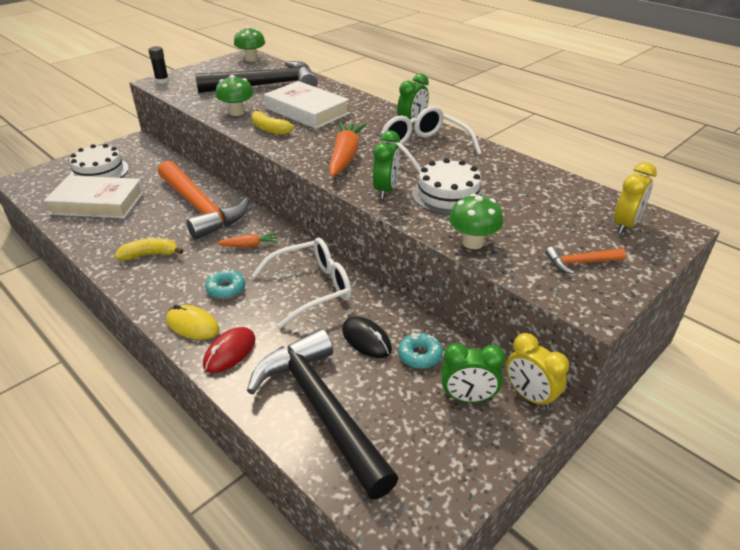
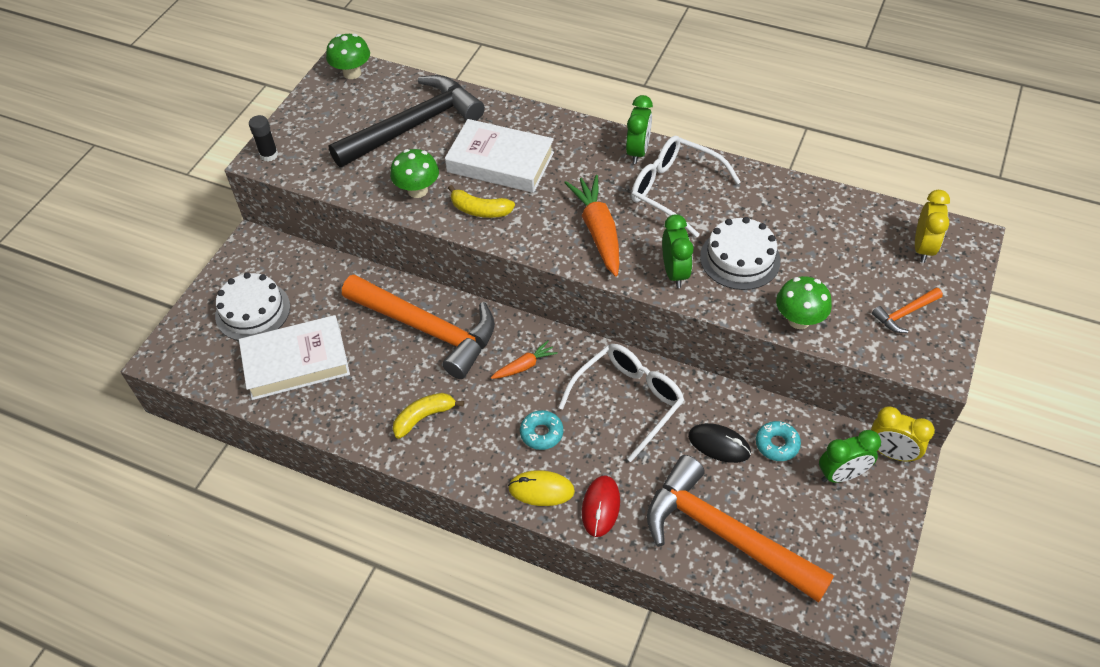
camera: 20 degrees left, 15 degrees up
(321, 409) = (724, 534): black hammer -> orange hammer

